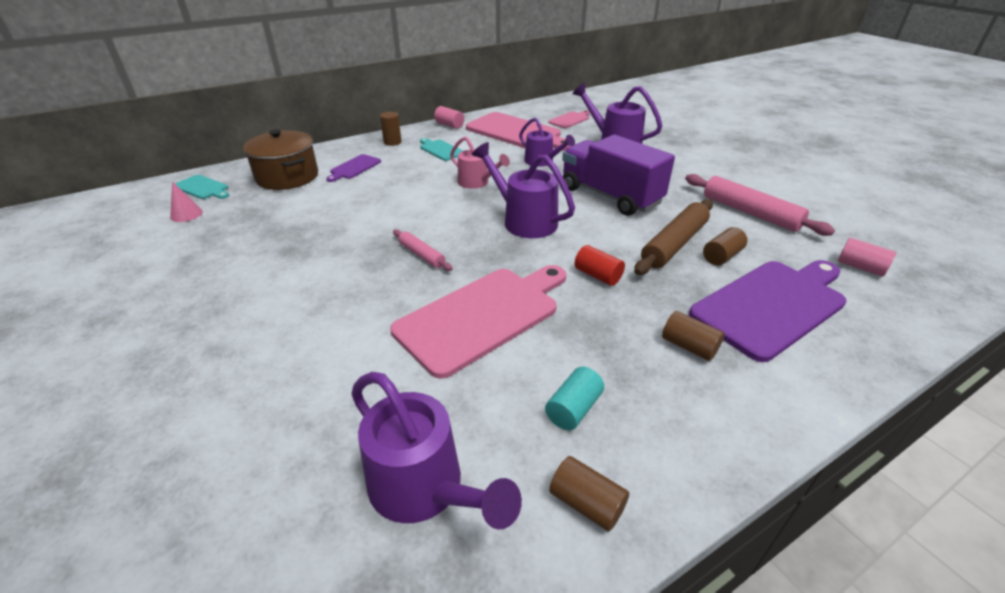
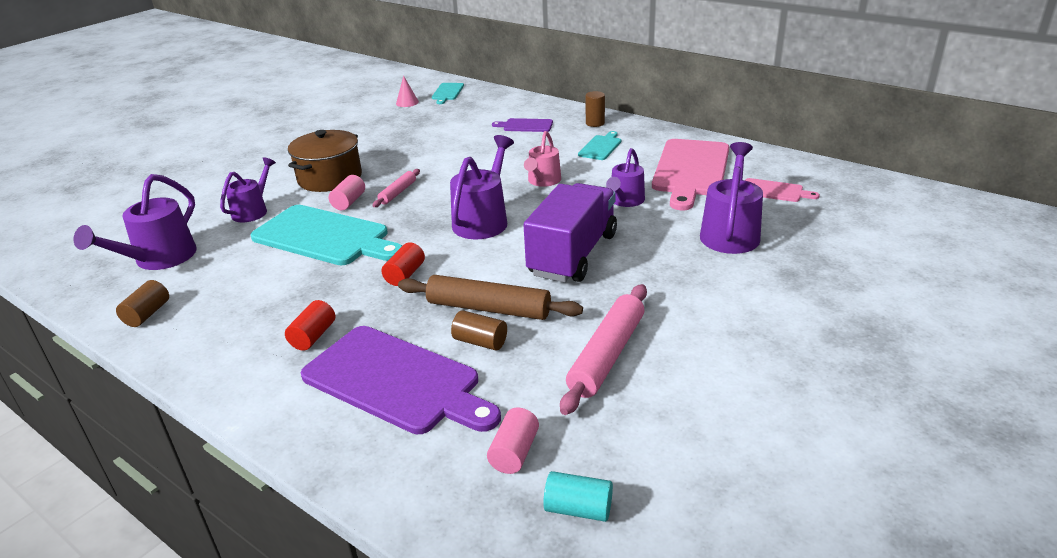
camera: 70 degrees right, 5 degrees down
(287, 177) = (487, 110): brown pot -> brown pot (330, 178)
(355, 371) = (253, 210): none -> purple watering can
(449, 125) = (668, 134): pink cylinder -> pink cylinder (349, 202)
(483, 316) = (325, 237): pink cutting board -> turquoise cutting board
(573, 409) = (229, 294): turquoise cylinder -> turquoise cylinder (578, 509)
(689, 346) = (313, 336): brown cylinder -> red cylinder

